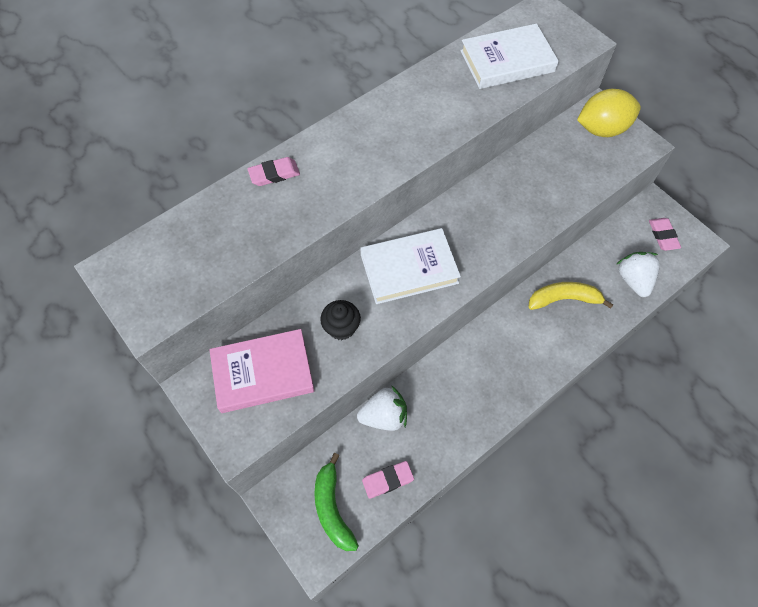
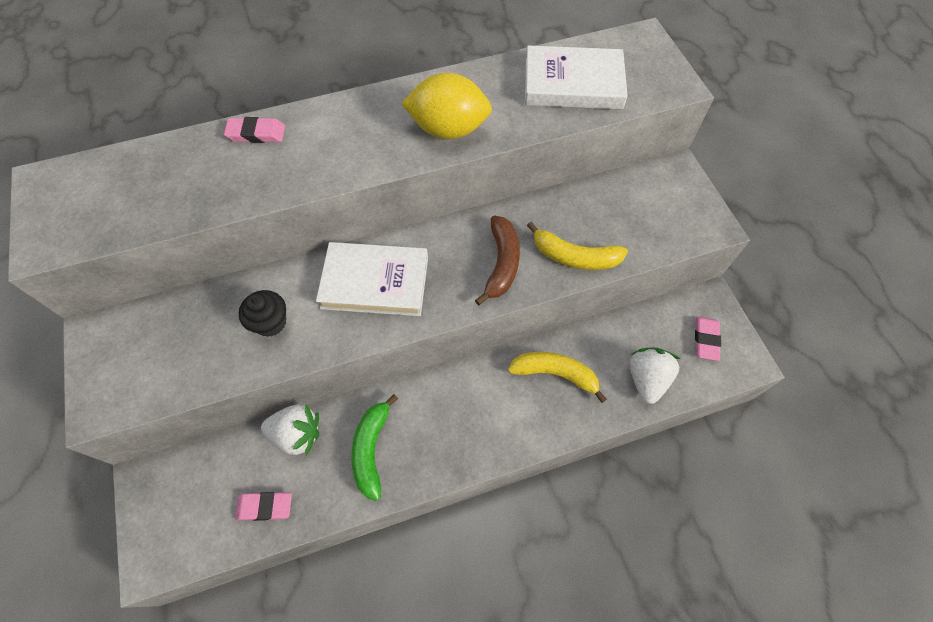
camera: 20 degrees right, 0 degrees up
(263, 373) = (166, 343): pink book -> none
(332, 508) = (193, 515): green banana -> green banana (371, 449)
(501, 222) = (501, 263): none -> brown banana
(553, 199) = (574, 256): none -> yellow banana
(602, 129) = (670, 194): yellow lemon -> yellow lemon (448, 129)

